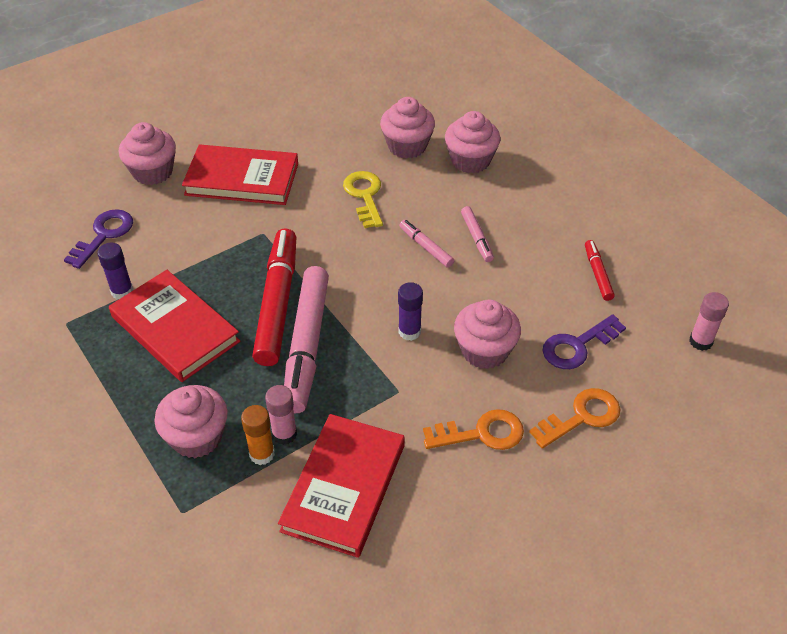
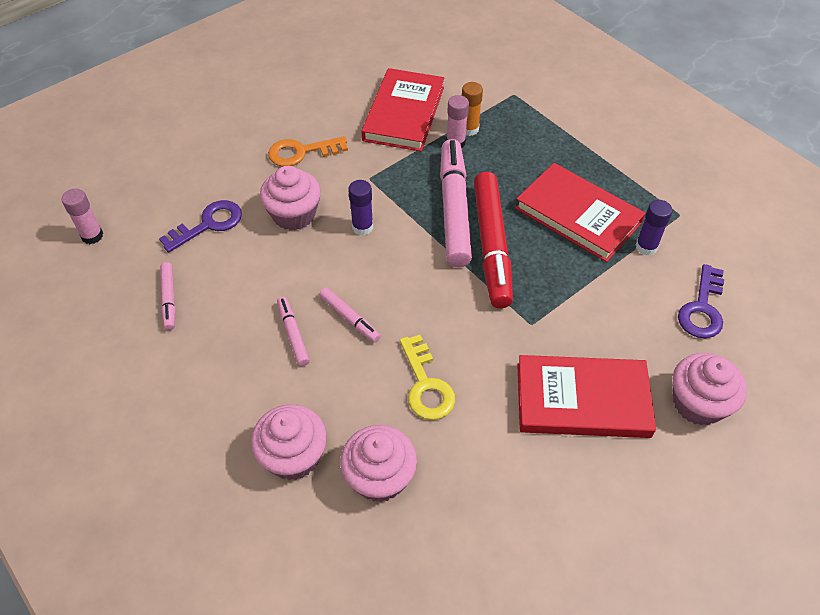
camera: 175 degrees right, 5 degrees up
(197, 437) = (522, 136): pink cupcake -> none
(581, 417) = (219, 168): orange key -> none
(597, 274) = (169, 299): red marker -> pink marker

